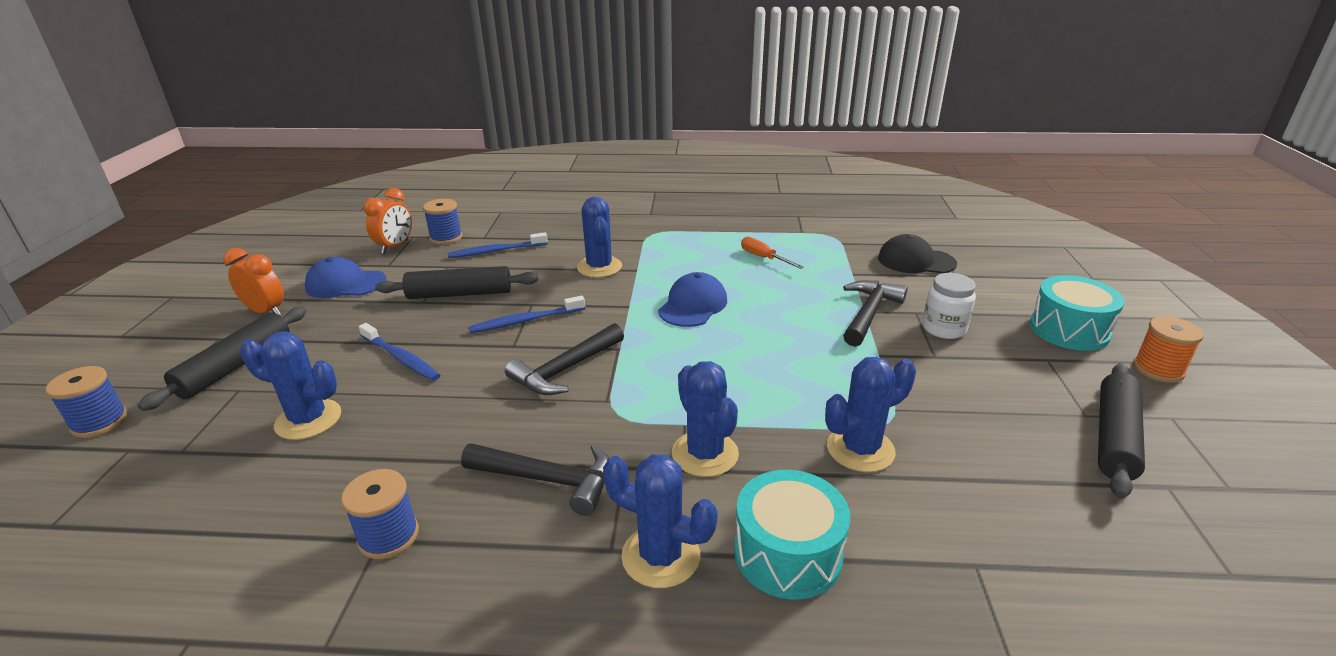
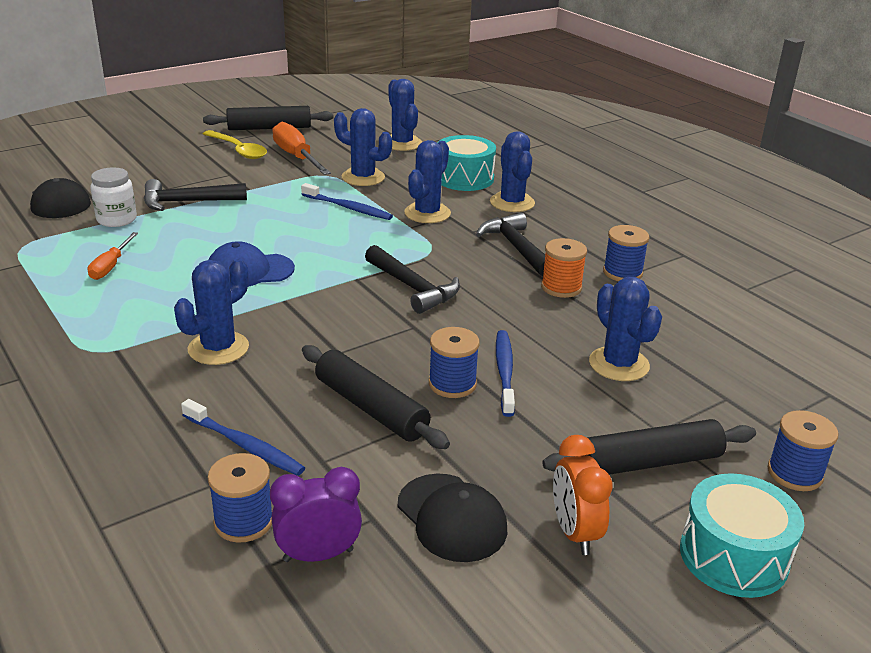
camera: 130 degrees left, 0 degrees up
(345, 284) = (452, 518): blue cap -> black cap
(395, 247) = (318, 555): orange clock -> purple clock
(428, 331) = (452, 384): none -> blue spool
(525, 321) = (371, 340): blue toothbrush -> blue toothbrush (348, 208)
(565, 370) = (413, 288): black hammer -> black hammer turned 45 degrees clockwise
(943, 329) = (185, 176): white jar -> white jar (117, 219)
(971, 421) = (297, 157): none -> orange screwdriver
(989, 556) = (402, 143): none -> blue cactus
(1019, 383) = (238, 150): none -> yellow spoon
(1069, 330) = (147, 143): turquoise drum -> turquoise drum (733, 556)
(1158, 369) = (179, 122): orange spool -> orange spool (561, 287)

